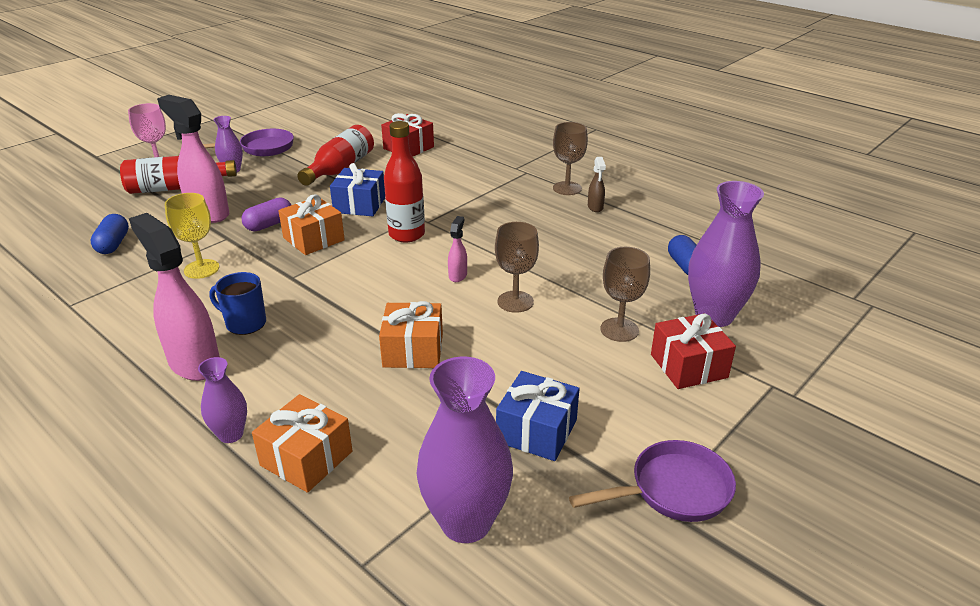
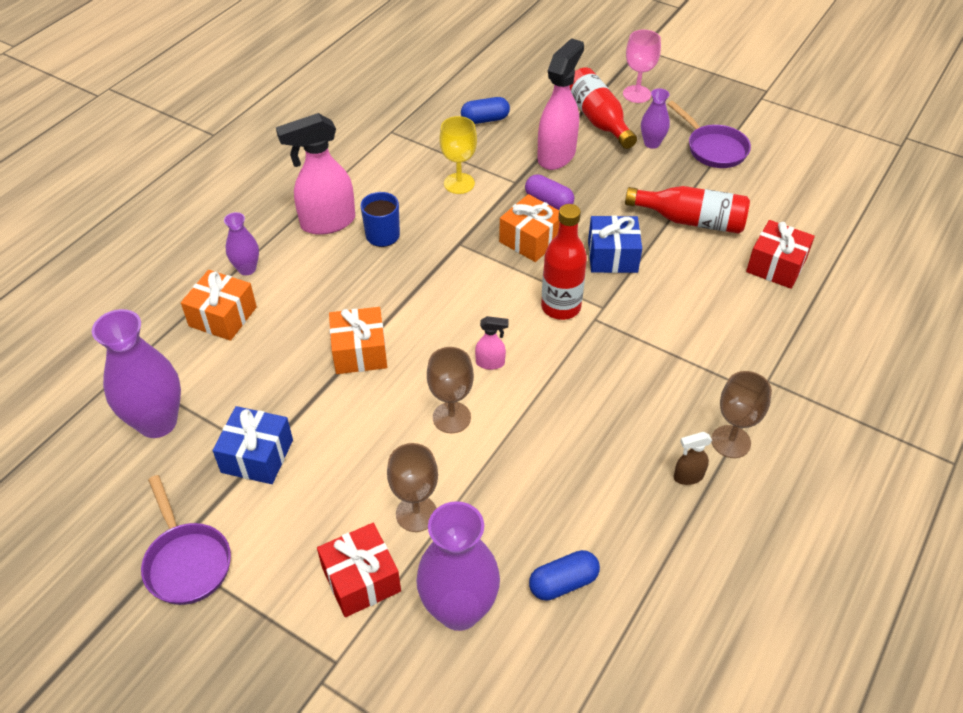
camera: 80 degrees right, 15 degrees up
(194, 363) = (327, 223): pink spray bottle -> pink spray bottle turned 150 degrees counterclockwise

